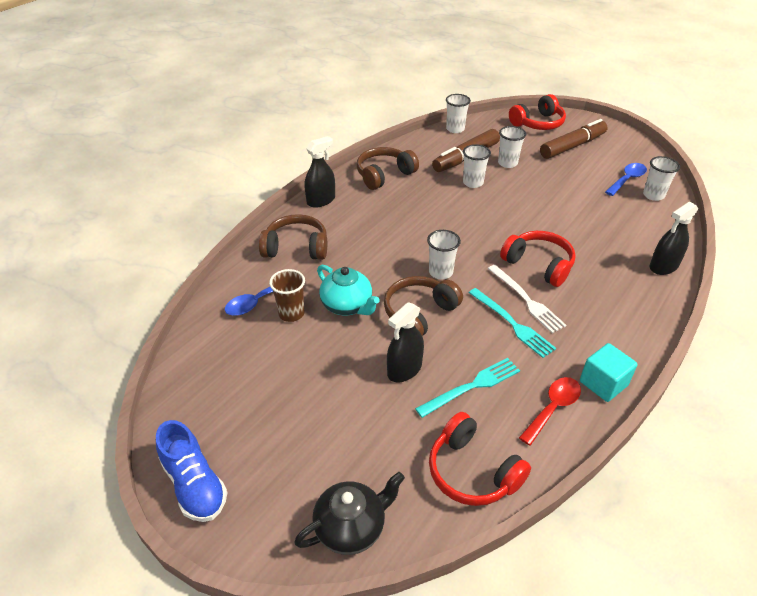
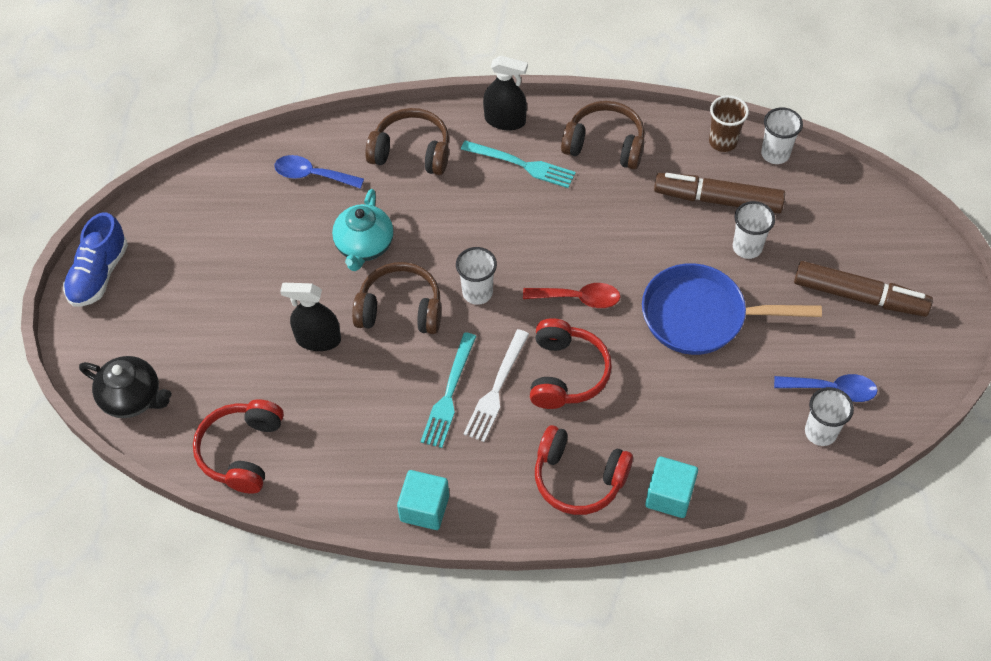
camera: 55 degrees right, 15 degrees up
(291, 313) = (319, 211): brown cup -> brown cup (723, 142)
(296, 248) = (411, 152): brown headphones -> brown headphones turned 45 degrees counterclockwise
(472, 386) = (337, 402): turquoise fork -> turquoise fork (522, 165)
(473, 183) = (669, 235): white cup -> none
(538, 123) = (882, 232): red headphones -> red headphones (578, 478)
(540, 197) = (701, 316): none -> blue pan
(553, 408) = (360, 479): red spoon -> red spoon (579, 298)
(663, 266) = (669, 495): black spray bottle -> turquoise cube

